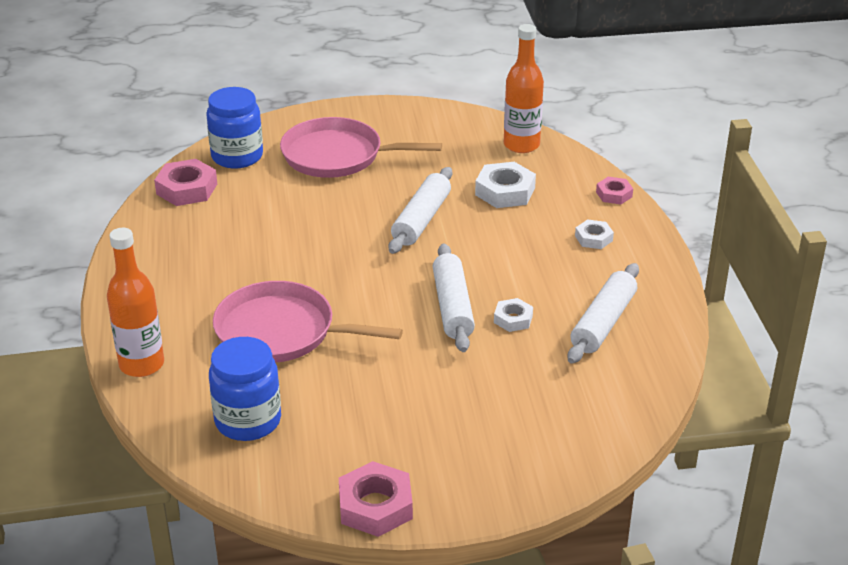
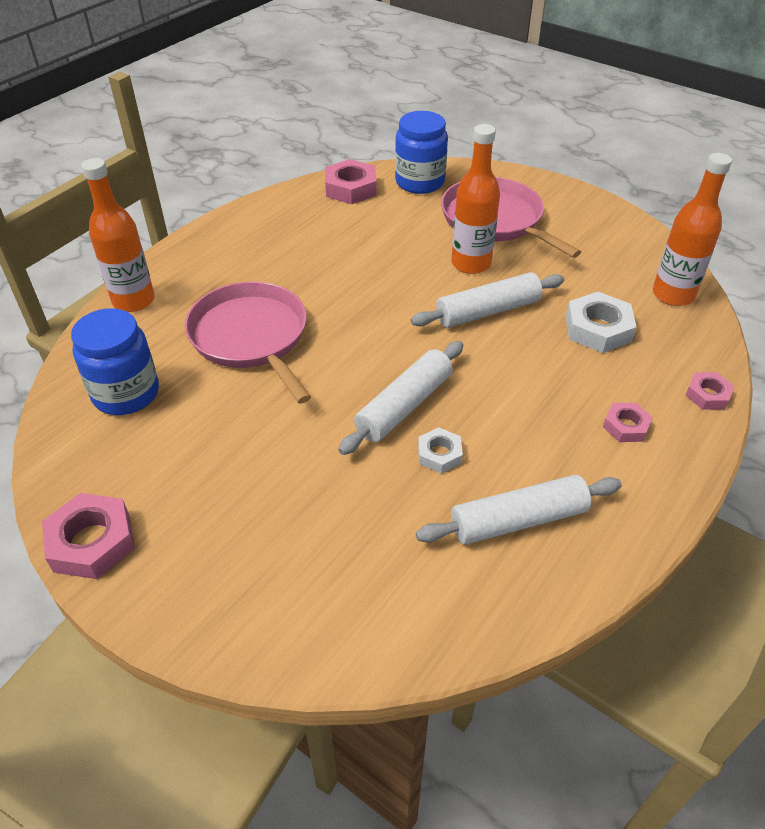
camera: 45 degrees right, 10 degrees up
(364, 195) = (471, 263): none -> orange bottle
(593, 238) = (625, 426): white nut -> pink nut

